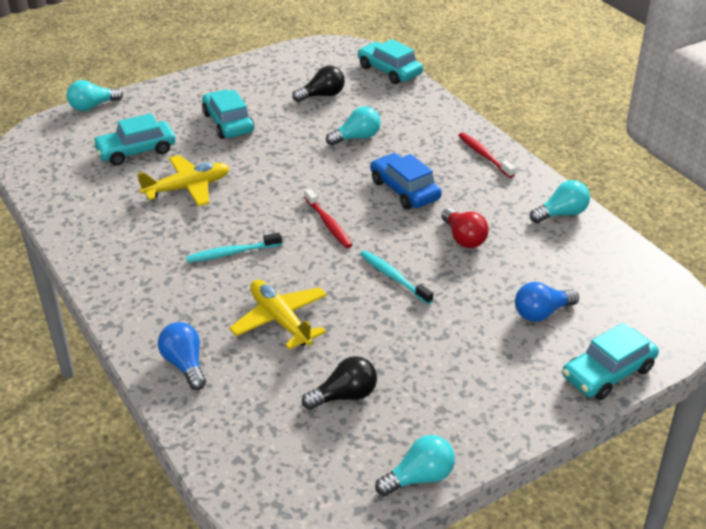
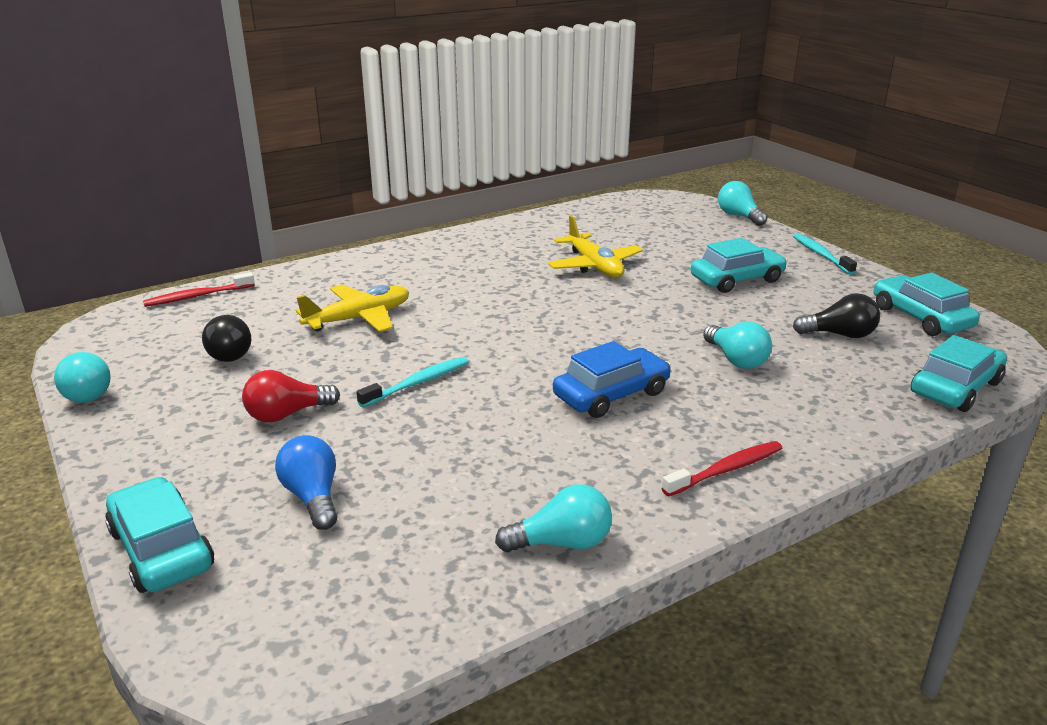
camera: 90 degrees right, 10 degrees down
(136, 151) = (659, 239): turquoise car -> turquoise car (920, 317)
(185, 364) = (312, 279): blue light bulb -> none
(232, 253) = (476, 292): turquoise toothbrush -> turquoise toothbrush (821, 254)
(322, 95) = (839, 335): black light bulb -> black light bulb turned 60 degrees counterclockwise
(328, 224) = (530, 342): red toothbrush -> red toothbrush (197, 296)
(463, 238) = (496, 438): red light bulb -> red light bulb (287, 414)
(561, 214) = (562, 543): turquoise light bulb -> turquoise light bulb turned 75 degrees counterclockwise

